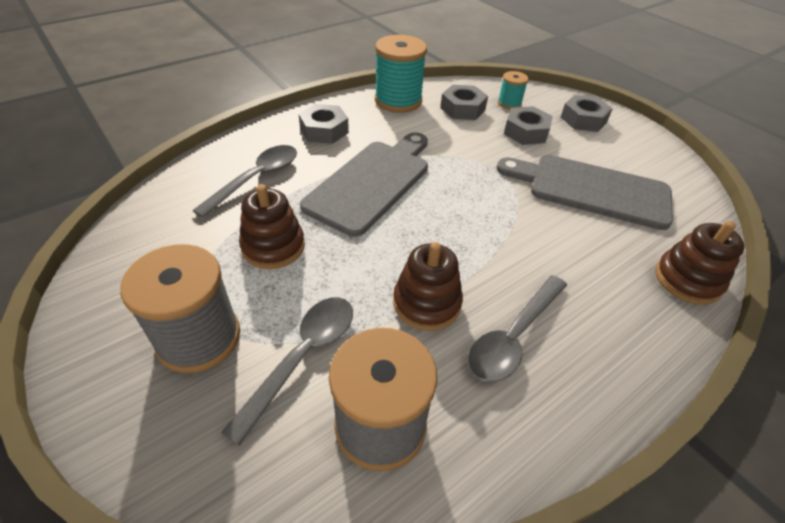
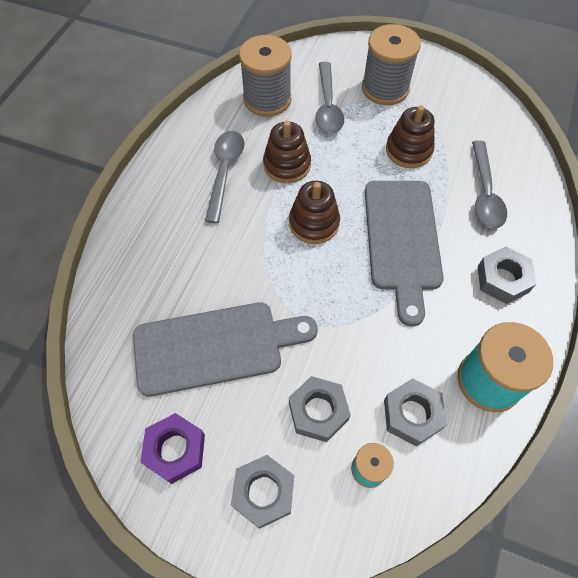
camera: 150 degrees right, 15 degrees up
(641, 155) = (175, 450): none -> purple nut
(687, 280) = (116, 278): brown stacking toy -> brown stacking toy (314, 223)

